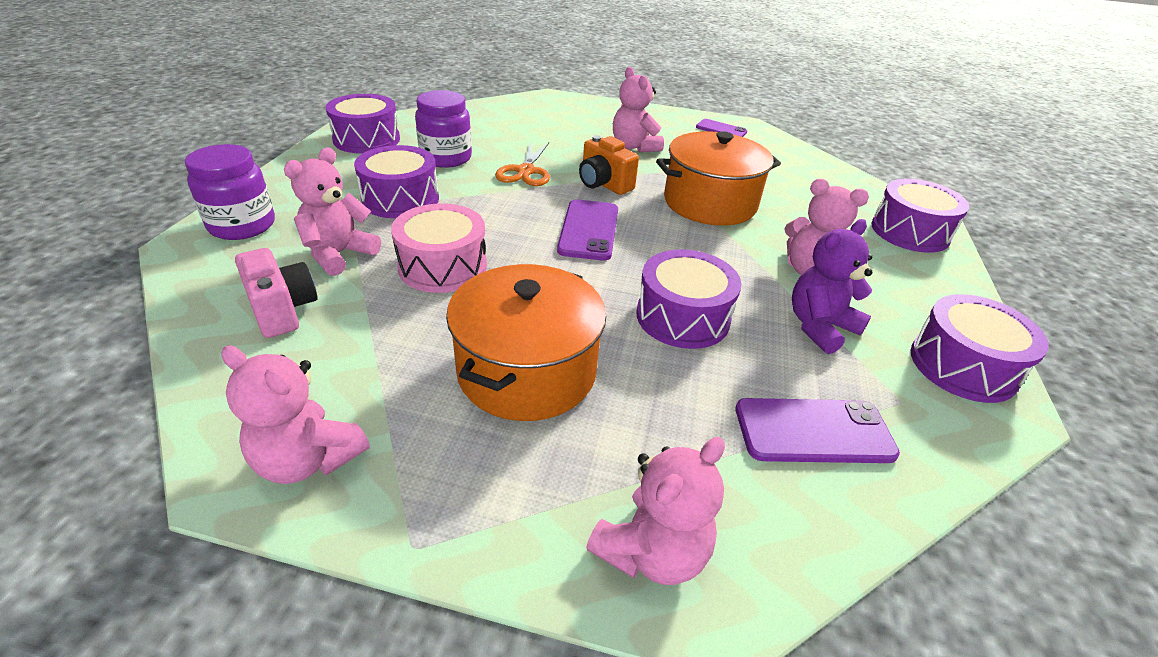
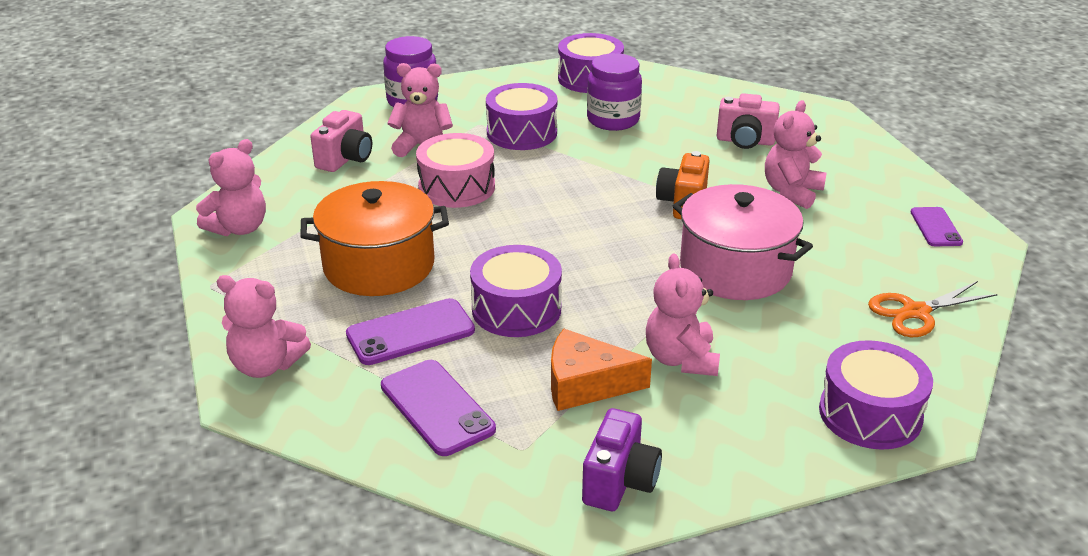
camera: 60 degrees right, 5 degrees down
(308, 459) = (239, 228): pink teddy bear -> pink teddy bear turned 135 degrees counterclockwise
(526, 171) = (647, 160): orange scissors -> orange scissors (915, 312)
(550, 132) = (745, 141): none -> pink camera
(589, 230) = (590, 225): purple phone -> purple phone (410, 333)
(709, 203) = (735, 269): orange pot -> pink pot
(819, 327) = (586, 384): purple teddy bear -> orange cheese
(962, 366) = (620, 482): purple drum -> purple camera

